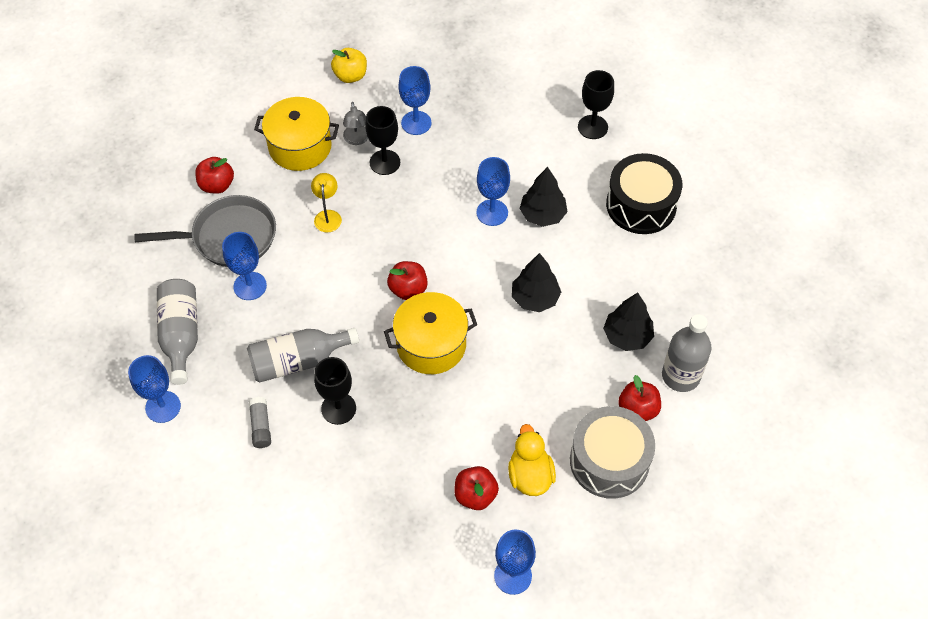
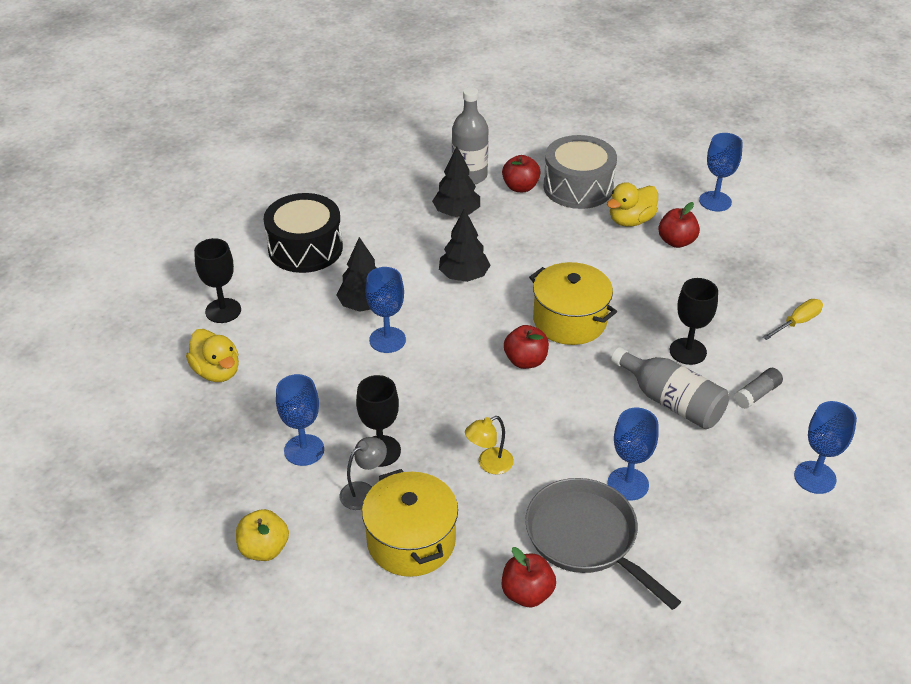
camera: 120 degrees left, 15 degrees down
(181, 335) = (733, 509): grey bottle -> none
(309, 520) = (797, 322): none -> yellow screwdriver
(526, 103) = (217, 371): none -> yellow duck

